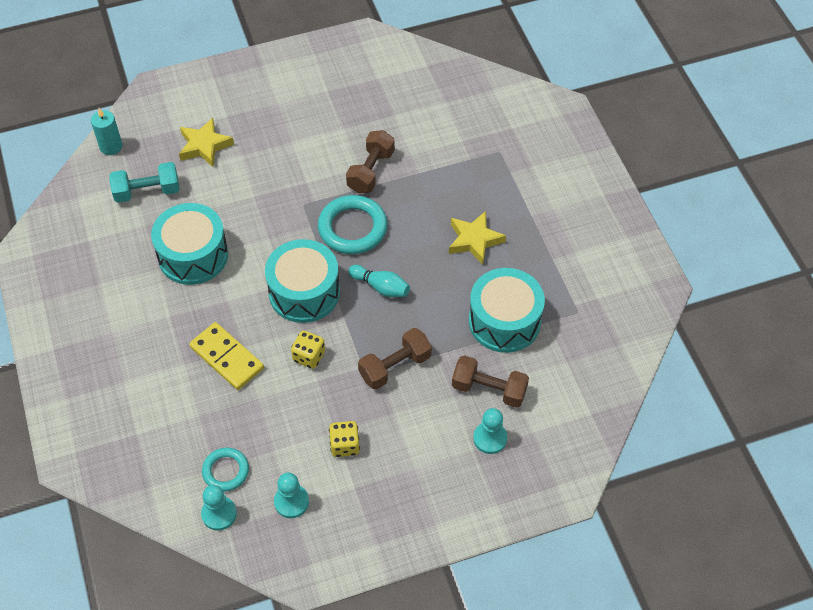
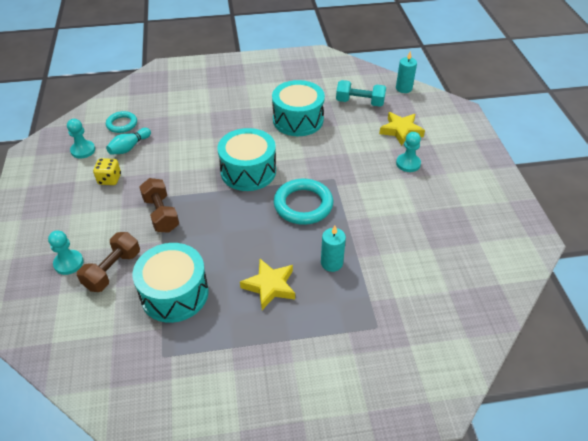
camera: 100 degrees right, 10 degrees down
(147, 191) = (360, 102): turquoise dumbbell -> turquoise dumbbell turned 75 degrees counterclockwise
(219, 514) = (94, 120): turquoise pawn -> turquoise pawn (408, 163)
(227, 358) = (206, 130): yellow domino -> none
(309, 356) = (190, 168): yellow dice -> none
(371, 171) = (363, 223): brown dumbbell -> none
(381, 287) = (239, 215): turquoise bowling pin -> turquoise bowling pin (129, 147)
(432, 193) = (331, 263): none -> turquoise candle

